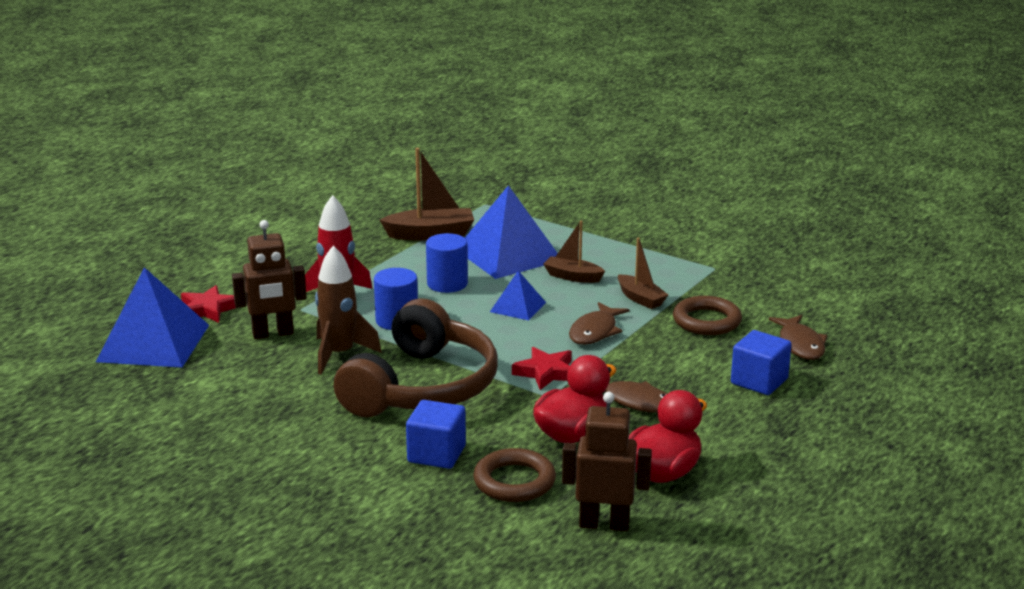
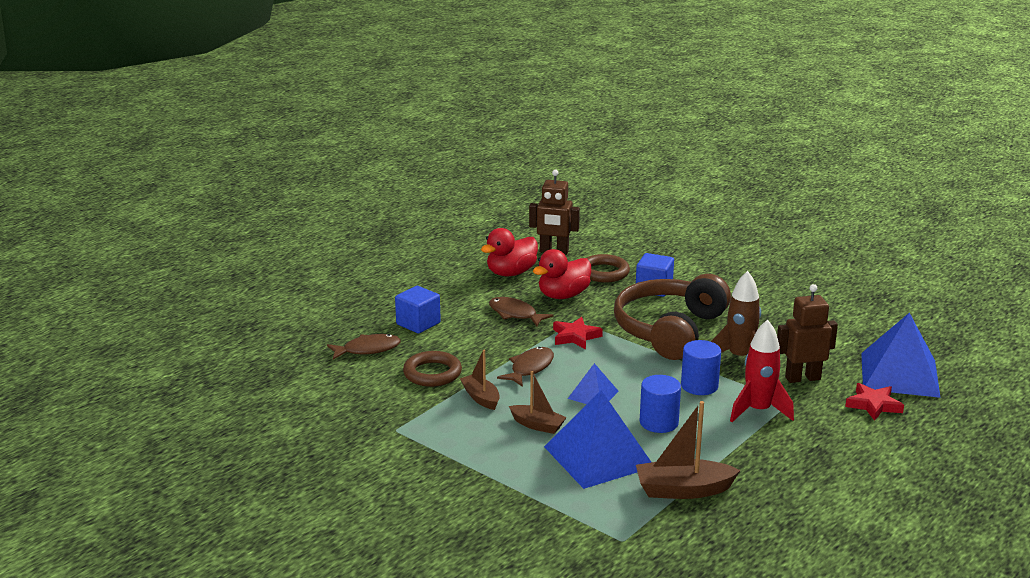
camera: 175 degrees left, 0 degrees up
(800, 345) = (368, 349): brown fish -> brown fish turned 75 degrees clockwise

